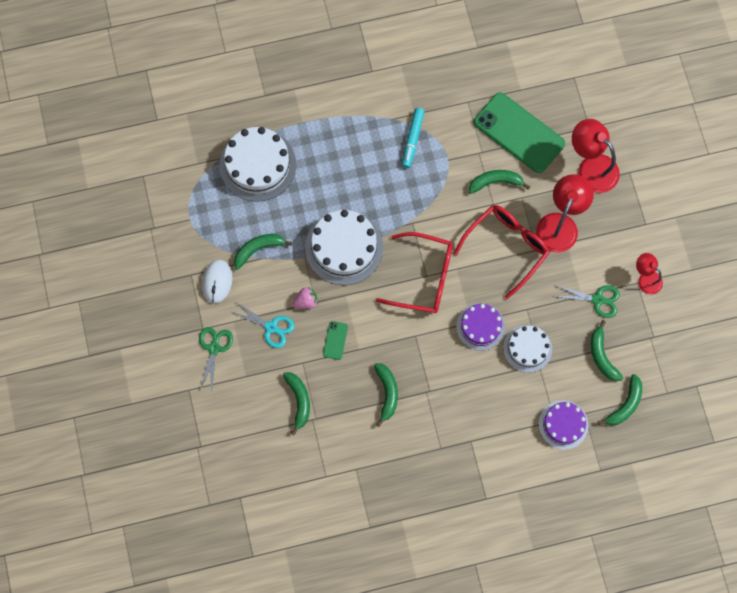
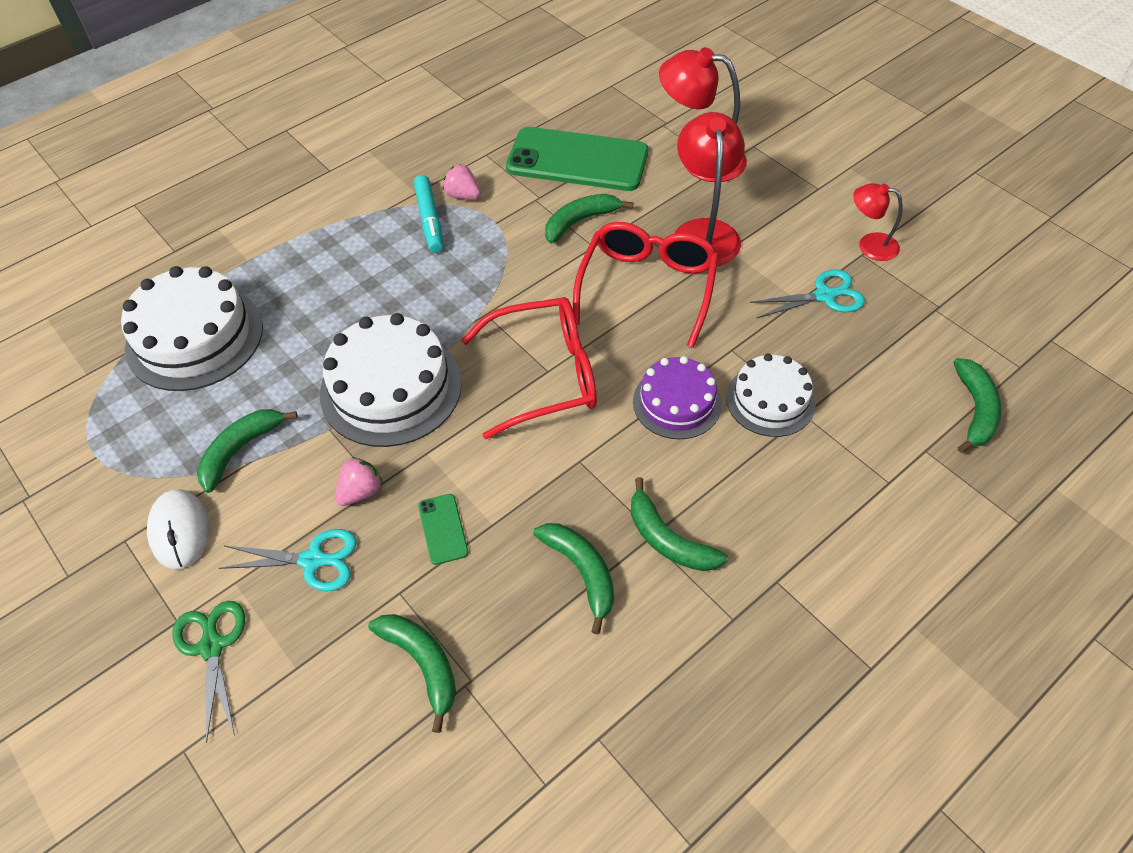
camera: 25 degrees left, 20 degrees down
(439, 129) = (463, 195): none -> pink strawberry
(563, 425) = (907, 482): purple cake -> none
(597, 300) = (824, 296): green scissors -> turquoise scissors
(602, 356) = (887, 361): green banana -> green banana (668, 539)

